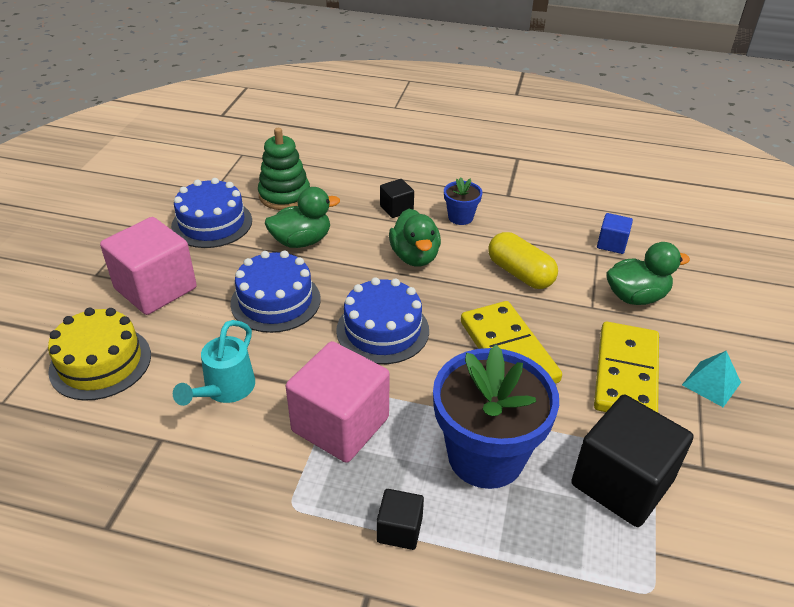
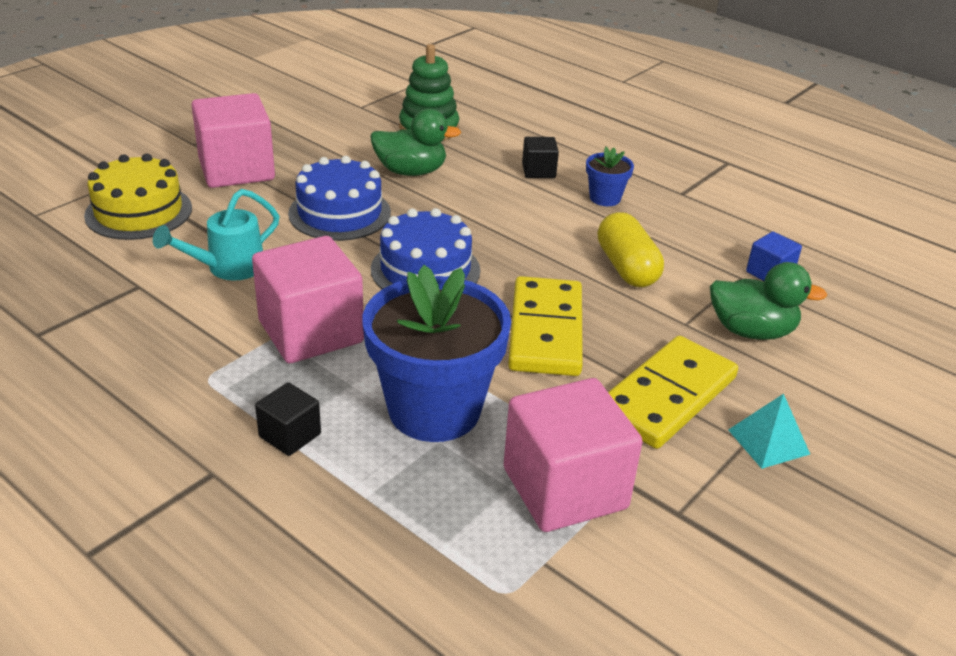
camera: 25 degrees right, 5 degrees down
(212, 223) = (335, 132): blue cake -> none
(415, 257) = (519, 218): green duck -> none
(621, 482) = (565, 488): black cube -> pink cube

